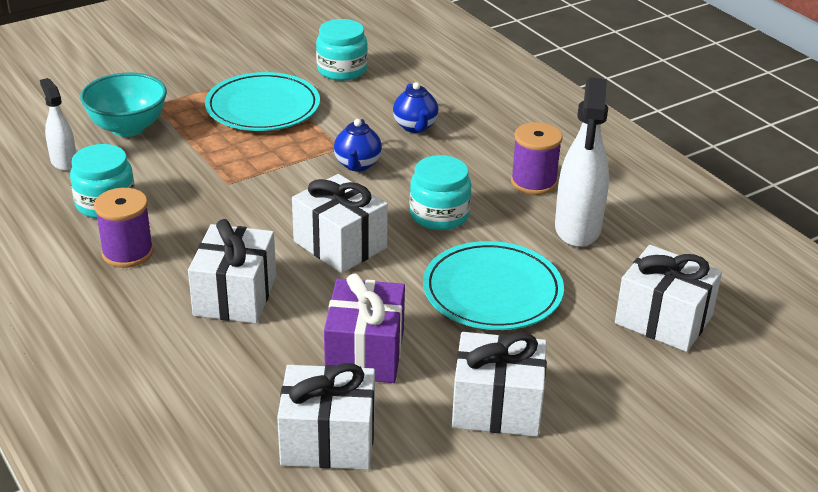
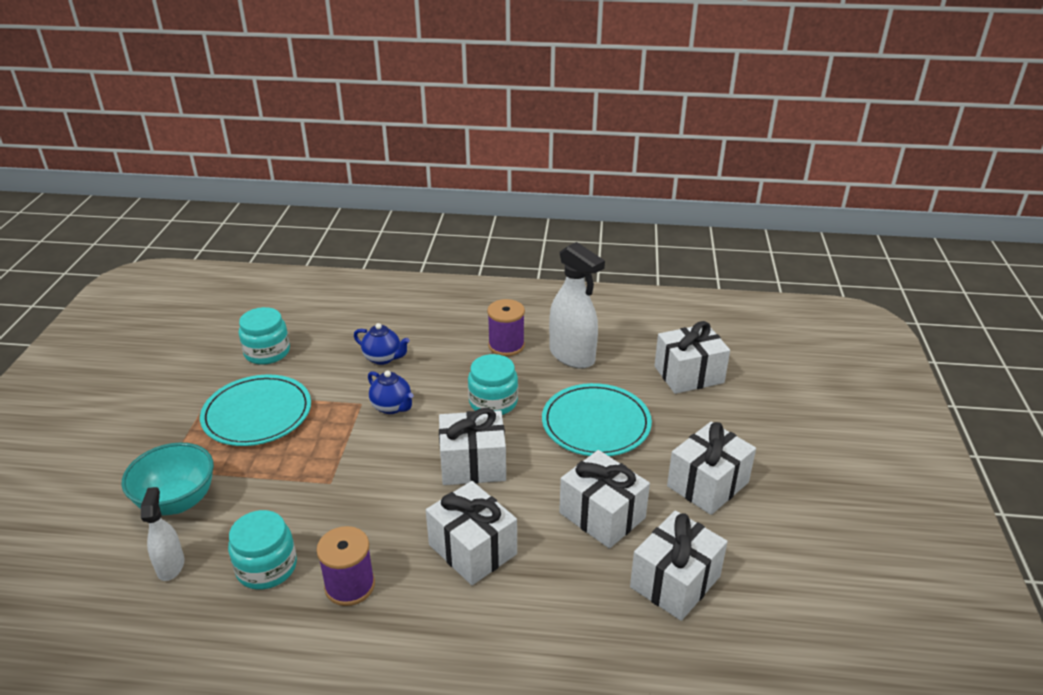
camera: 50 degrees left, 0 degrees up
(63, 162) = (171, 566): white spray bottle -> white spray bottle turned 75 degrees clockwise
(365, 353) = (602, 515): purple gift -> white gift

